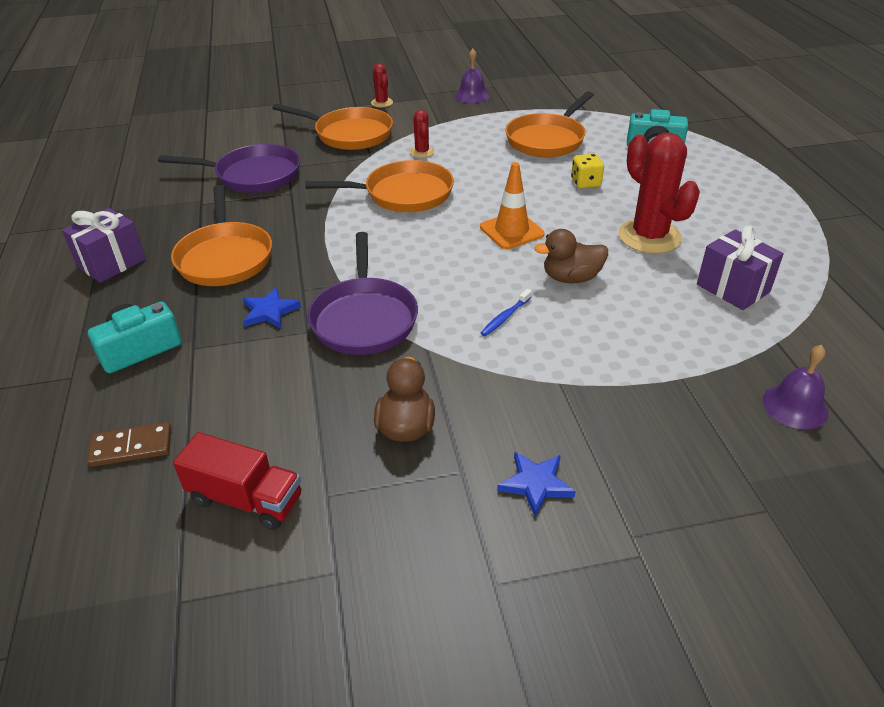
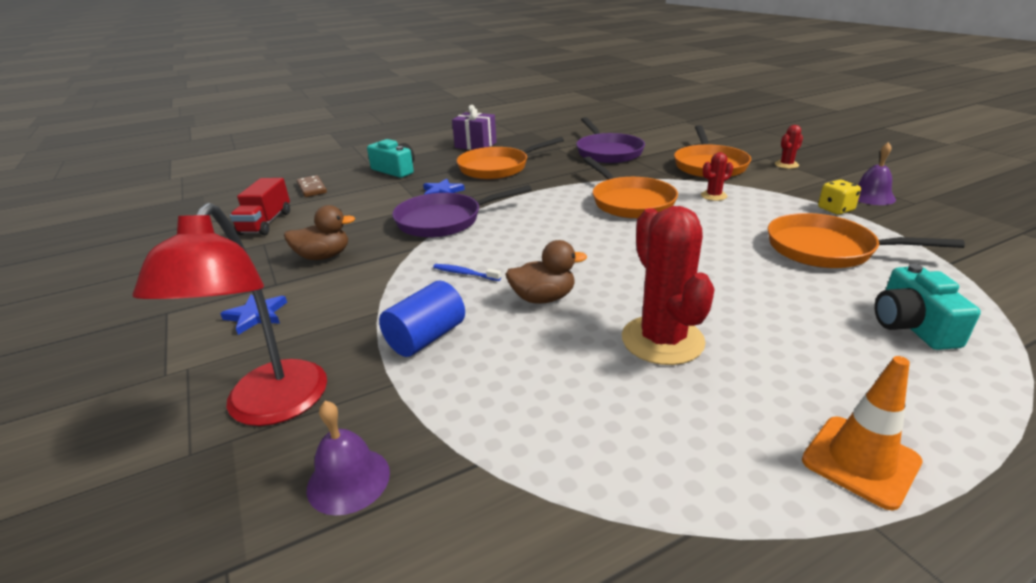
camera: 75 degrees right, 10 degrees down
(511, 231) = (608, 257): orange traffic cone -> orange traffic cone (860, 461)
(571, 278) = (543, 298): brown duck -> brown duck turned 105 degrees clockwise
(585, 183) = (749, 284): yellow dice -> yellow dice (835, 209)
(616, 353) = (426, 338): none -> blue cylinder
(649, 237) = (662, 340): red cactus -> red cactus turned 60 degrees counterclockwise
(708, 458) = (270, 408): none -> red lamp
(733, 288) = (584, 418): purple gift -> none

